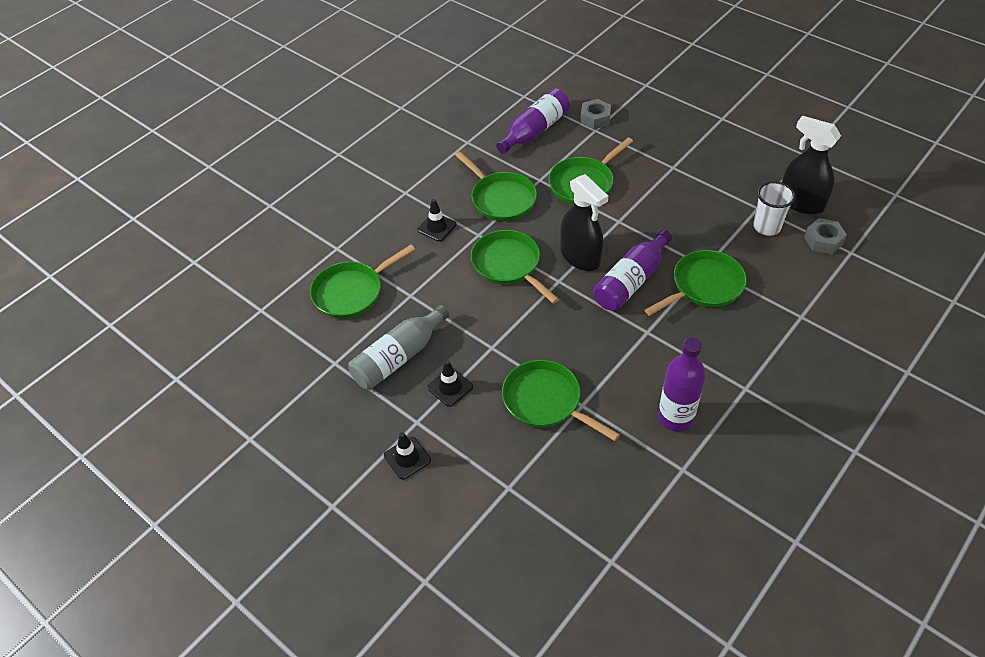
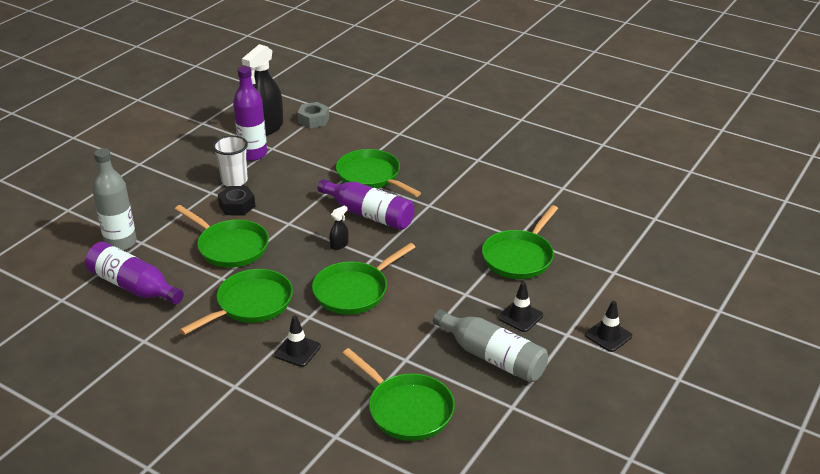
camera: 100 degrees left, 15 degrees down
(580, 256) = (339, 245): black spray bottle -> black spray bottle, size x0.42
(595, 119) = (121, 243): grey nut -> grey bottle
(649, 185) = (237, 206): none -> black nut
(675, 417) = (515, 191): purple bottle -> purple bottle (253, 154)
(766, 227) = (297, 145): white cup -> white cup (234, 181)

